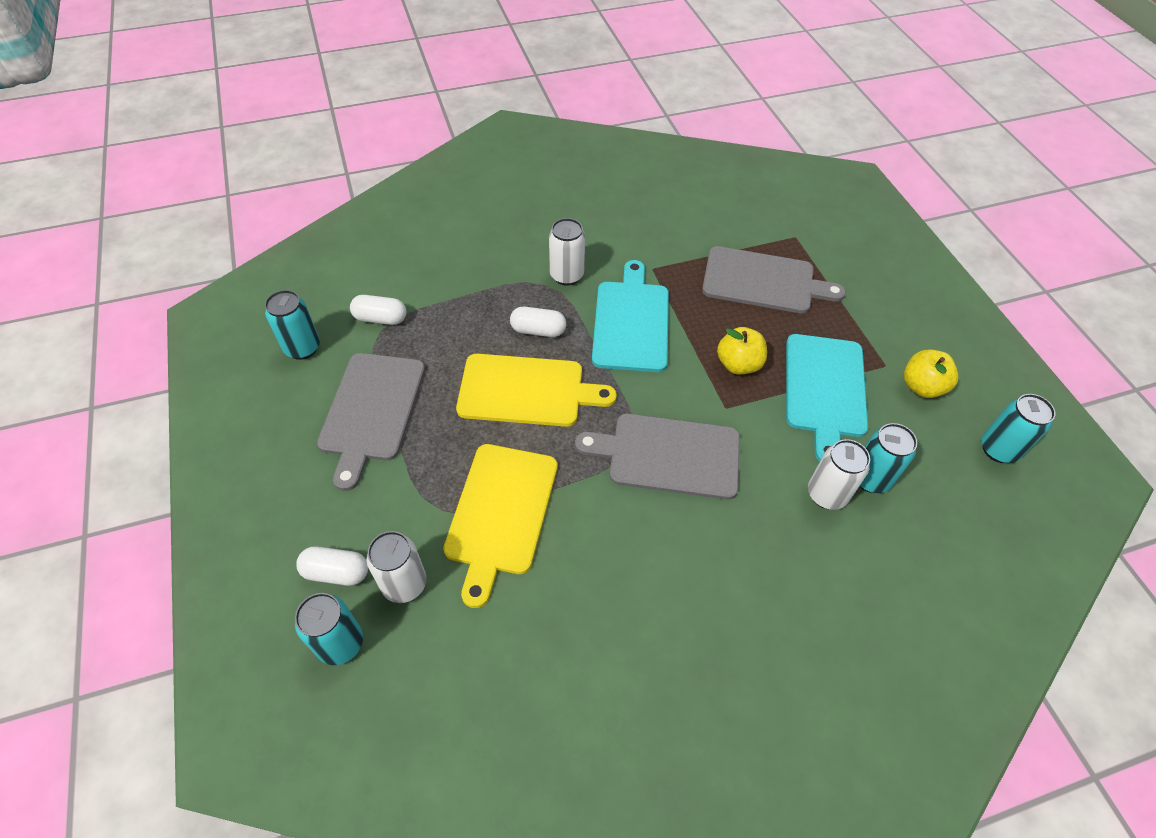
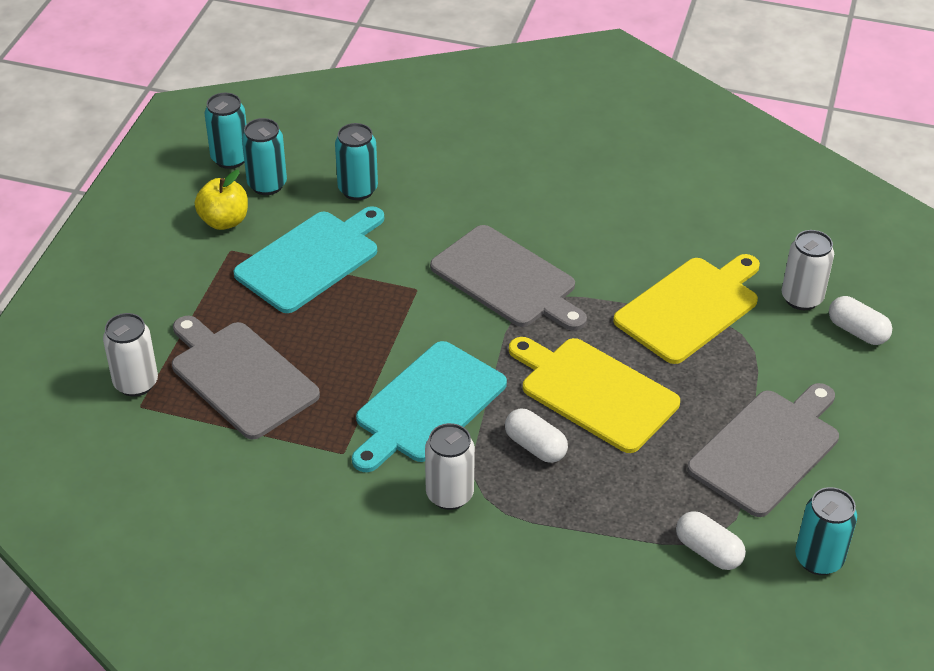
camera: 145 degrees left, 10 degrees down
(340, 643) = (870, 285): turquoise can -> turquoise can (267, 185)
(738, 364) = (364, 315): yellow apple -> none
(826, 494) = (405, 197): white can -> white can (136, 383)

